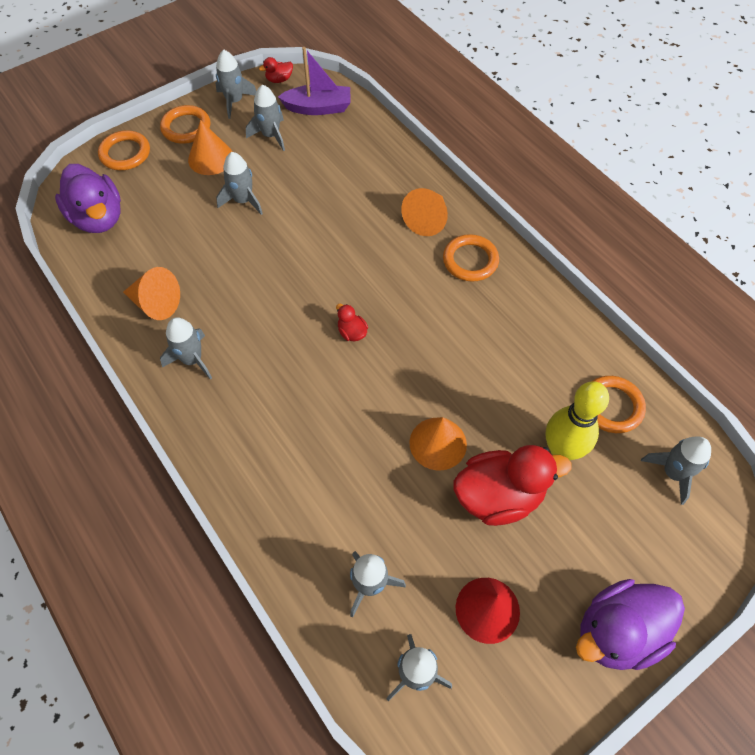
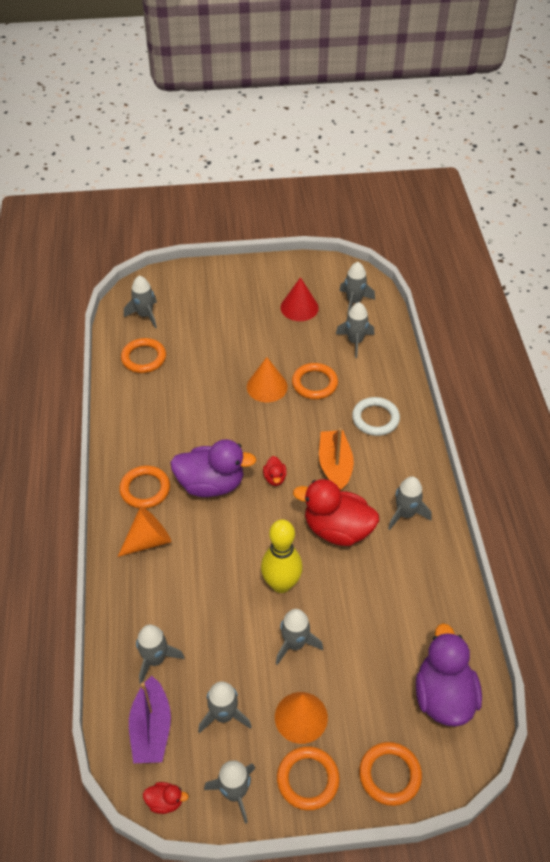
camera: 150 degrees left, 10 degrees down
(156, 303) = (417, 575): orange cone -> none
(279, 465) = (375, 418): none -> white ring
(295, 378) = (335, 466): none -> orange boat
(318, 108) = (151, 729): purple boat -> purple boat turned 120 degrees counterclockwise
(348, 144) = (155, 659): none -> grey rocket
(383, 479) = (314, 383): none -> orange ring
(498, 496) = (252, 347): red duck -> red duck (337, 529)
(562, 449) = (195, 351): yellow bowling pin -> yellow bowling pin (281, 584)
(617, 632) = (241, 275): purple duck -> purple duck (211, 484)

